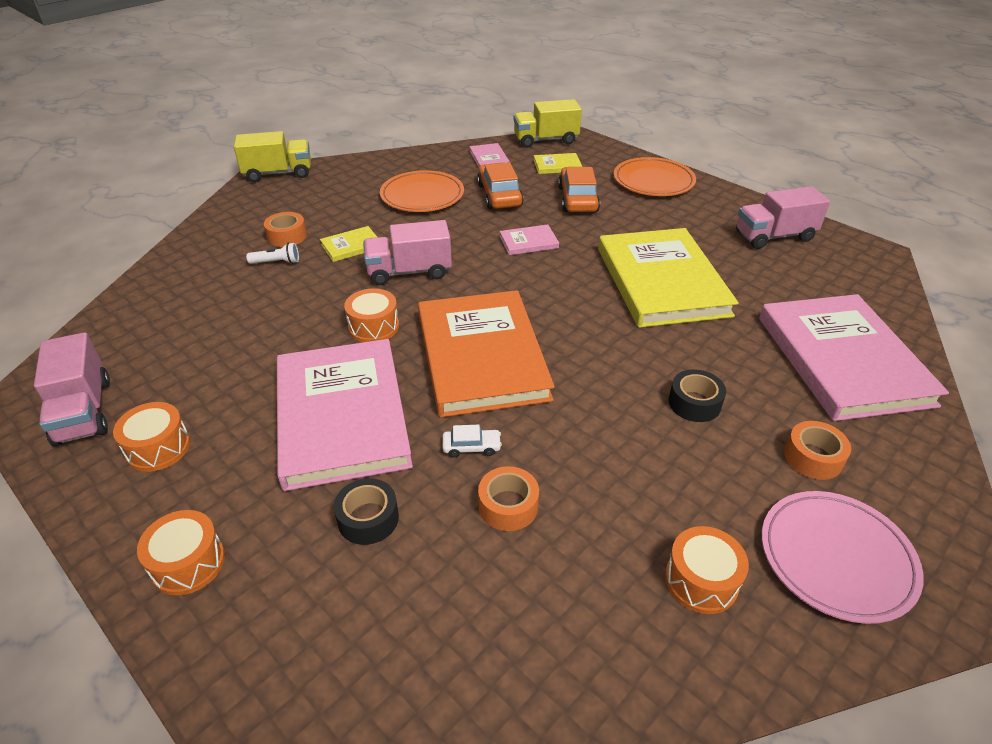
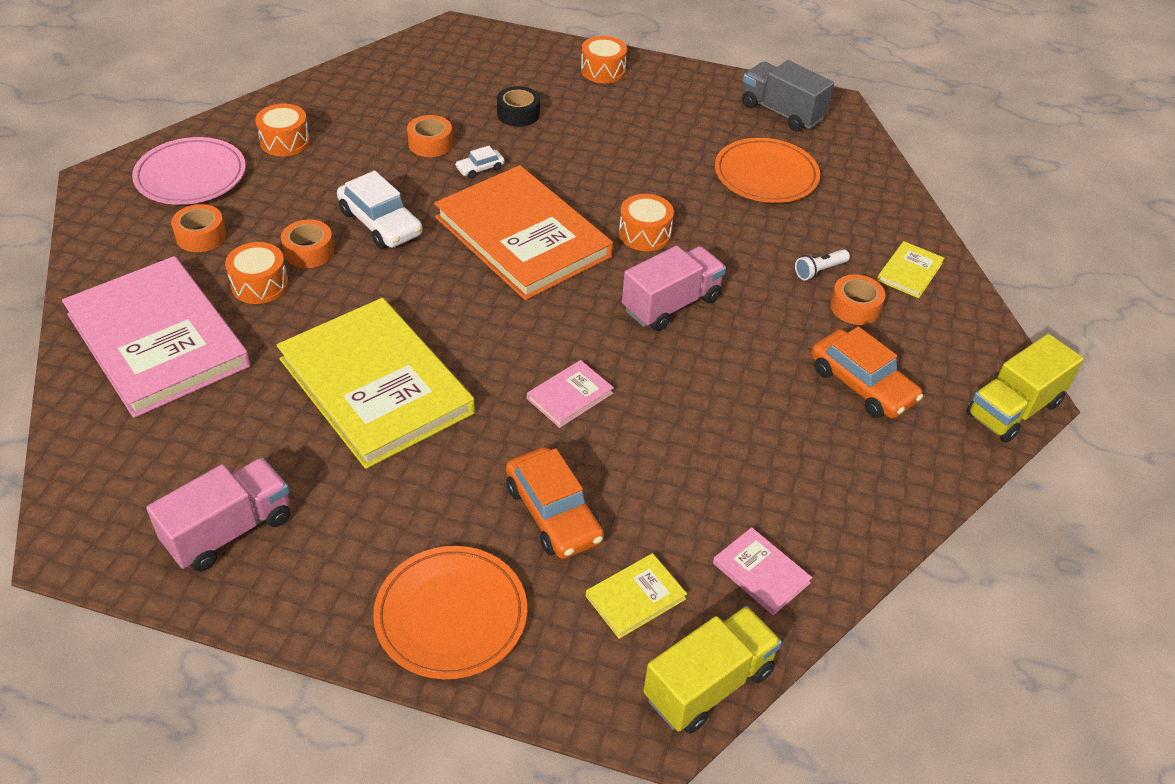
camera: 150 degrees right, 5 degrees up
(83, 411) = (782, 112): pink truck -> grey truck
(158, 448) = (698, 109): orange drum -> orange drum (260, 285)
(341, 416) = (596, 160): pink book -> none
(351, 246) = (769, 317): yellow book -> yellow book (909, 272)
(422, 195) = (776, 436): orange plate -> orange plate (766, 175)
(499, 195) = (672, 478): orange car -> orange car (862, 385)
(612, 412) = (380, 223): none -> white car
(694, 403) = (309, 251): black tape -> orange tape

